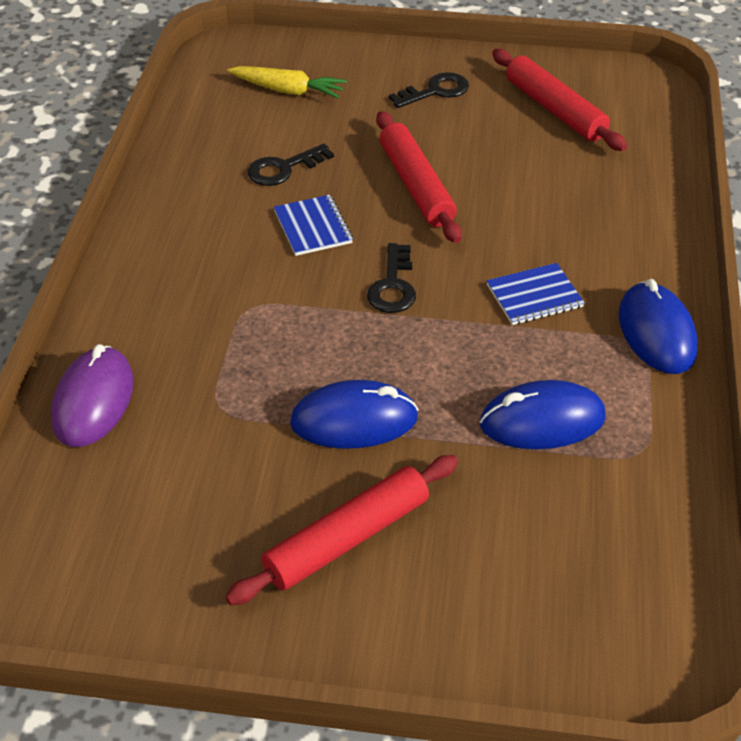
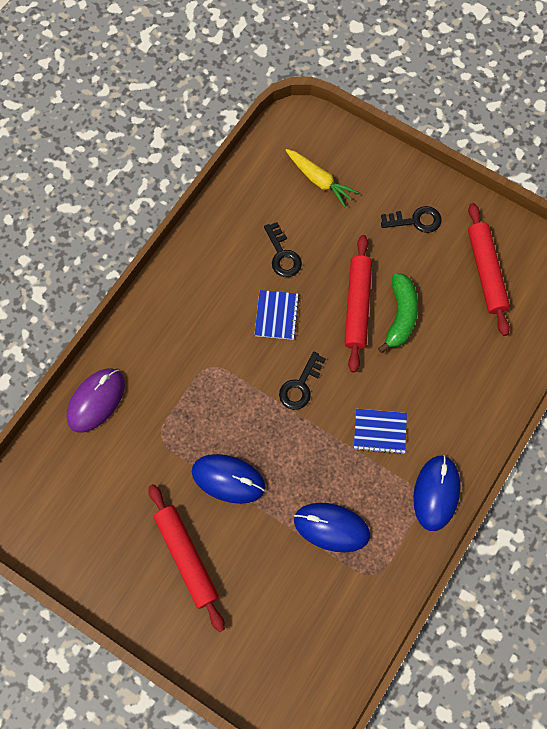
camera: 25 degrees right, 25 degrees up
(283, 168) = (282, 255): black key -> black key turned 105 degrees counterclockwise
(347, 538) = (187, 557): red rolling pin -> red rolling pin turned 75 degrees clockwise
(479, 178) = (400, 316): none -> green banana

